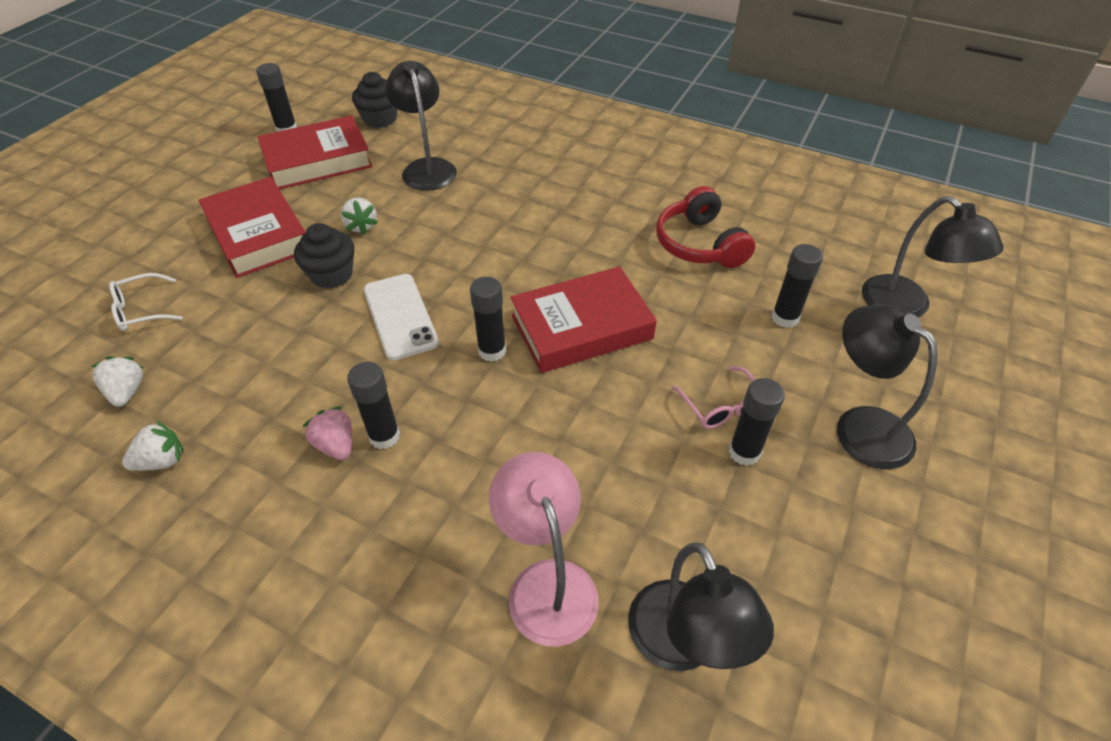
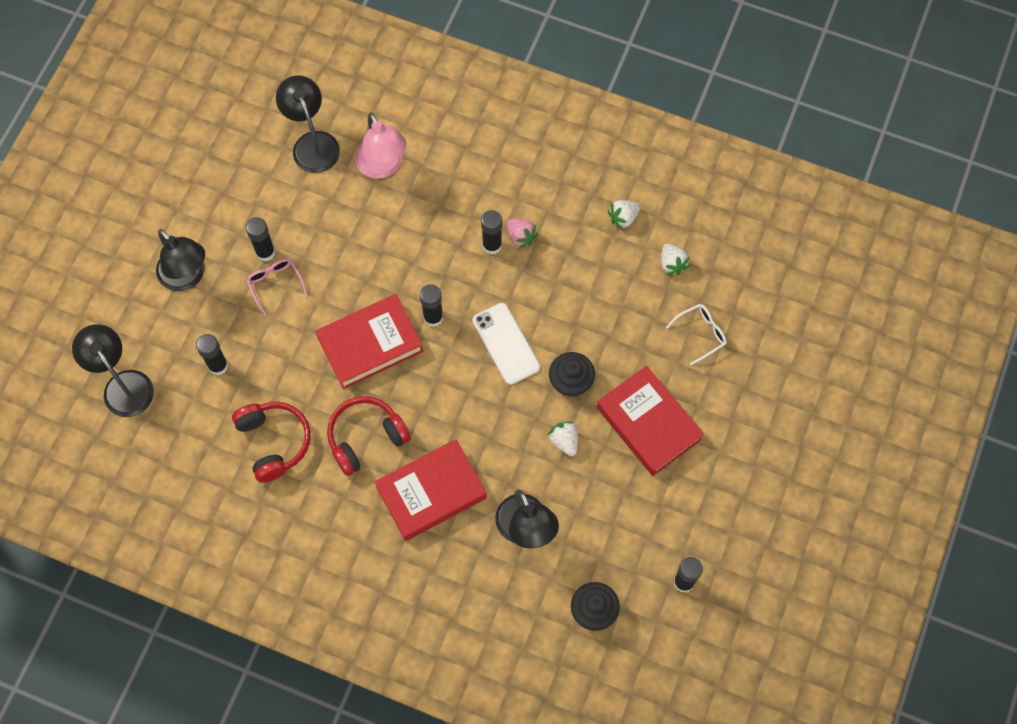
camera: 175 degrees right, 20 degrees up
(317, 161) = (634, 532): red book -> red book (431, 492)
(590, 241) = (366, 438): none -> red headphones

